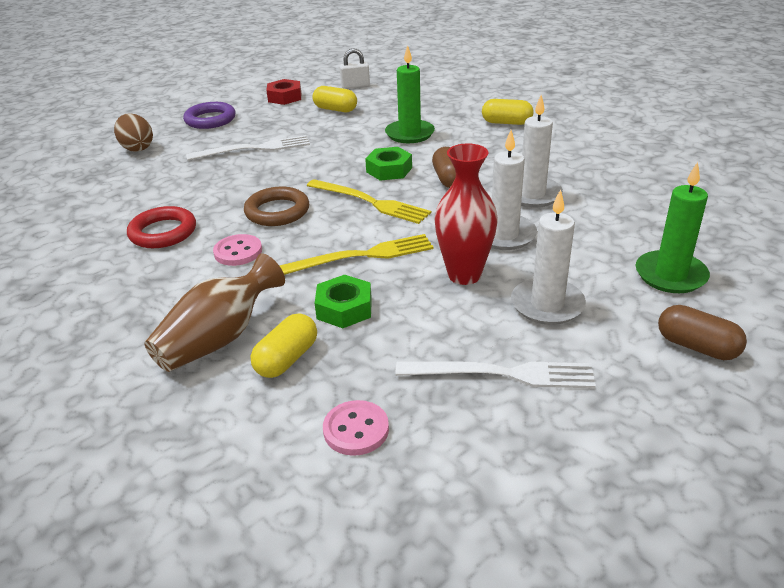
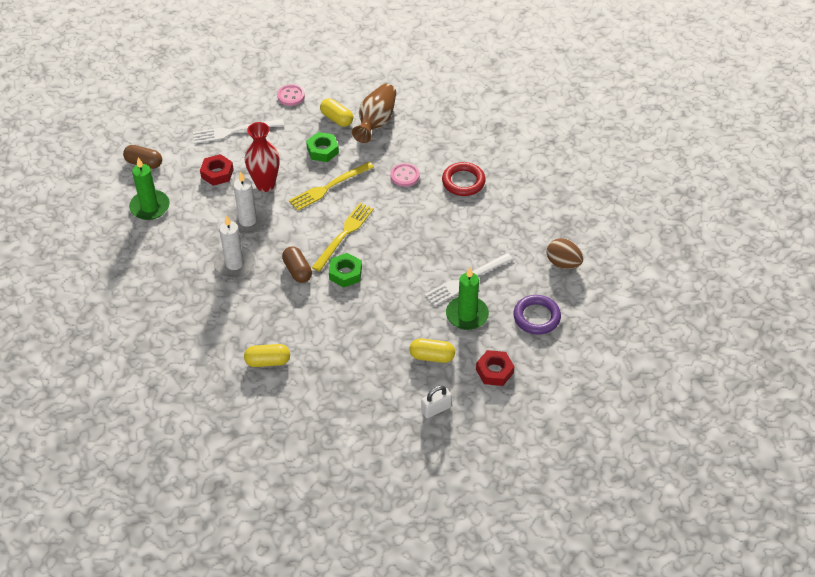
camera: 160 degrees right, 15 degrees up
(277, 211) = (402, 214): brown ring -> none
(287, 359) = (336, 119): yellow capsule -> yellow capsule turned 60 degrees counterclockwise
(370, 202) = (344, 235): yellow fork -> yellow fork turned 105 degrees clockwise
(409, 134) = (347, 327): green candle -> green candle (467, 315)
(547, 305) = (217, 173): white candle -> red nut

